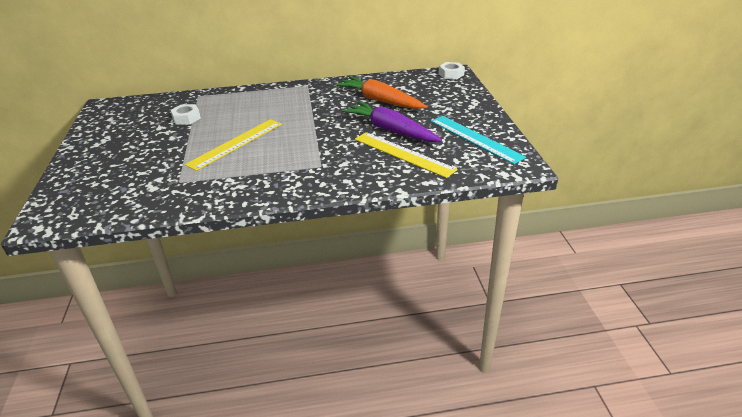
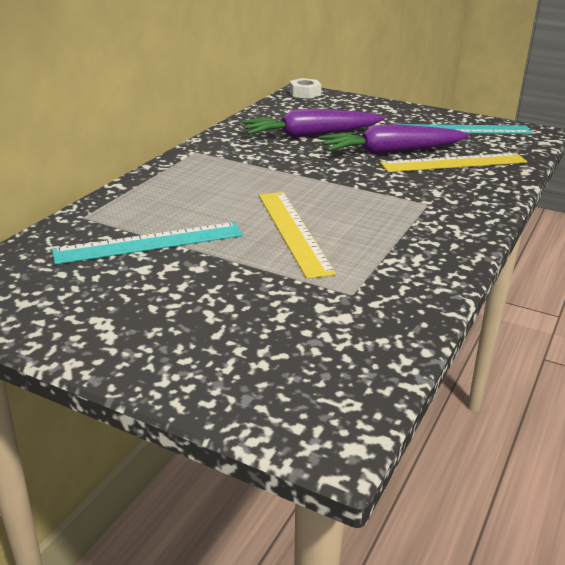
camera: 55 degrees left, 5 degrees down
(186, 118) = (149, 243): white nut -> turquoise ruler
(380, 101) = (311, 135): orange carrot -> purple carrot

